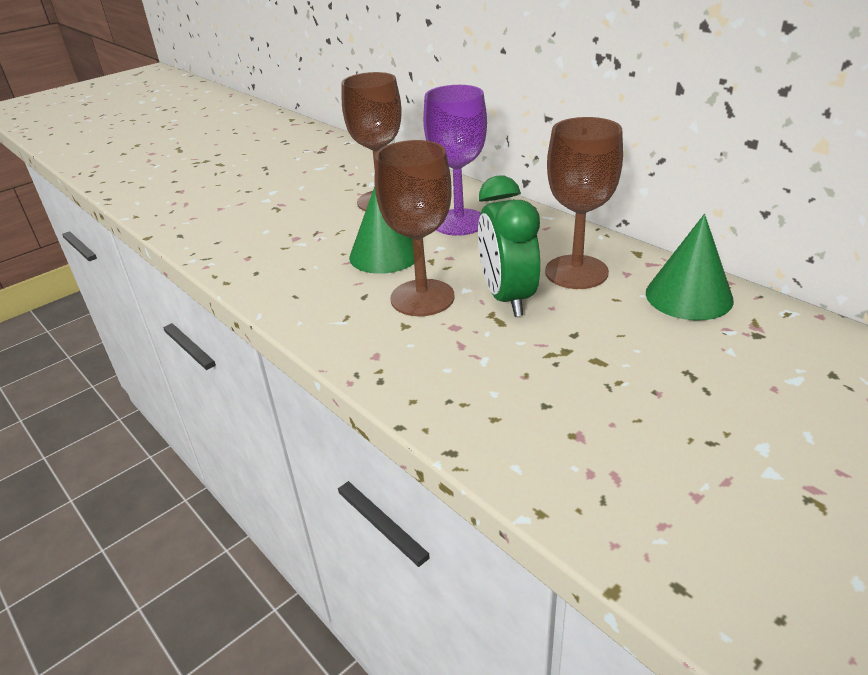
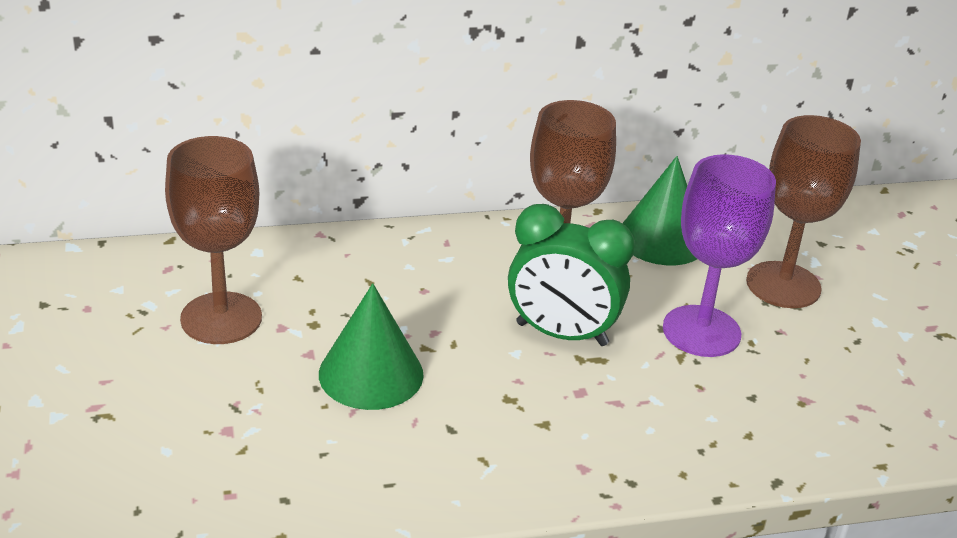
camera: 65 degrees left, 0 degrees up
(422, 298) = (502, 388): brown goblet -> brown goblet (783, 285)
(459, 222) = (360, 289): purple goblet -> purple goblet (701, 331)

